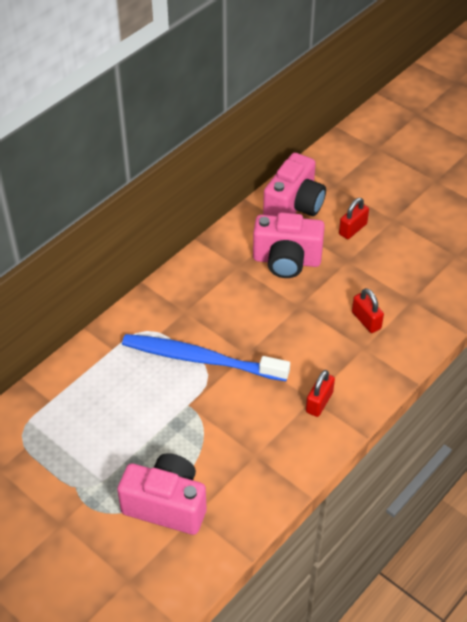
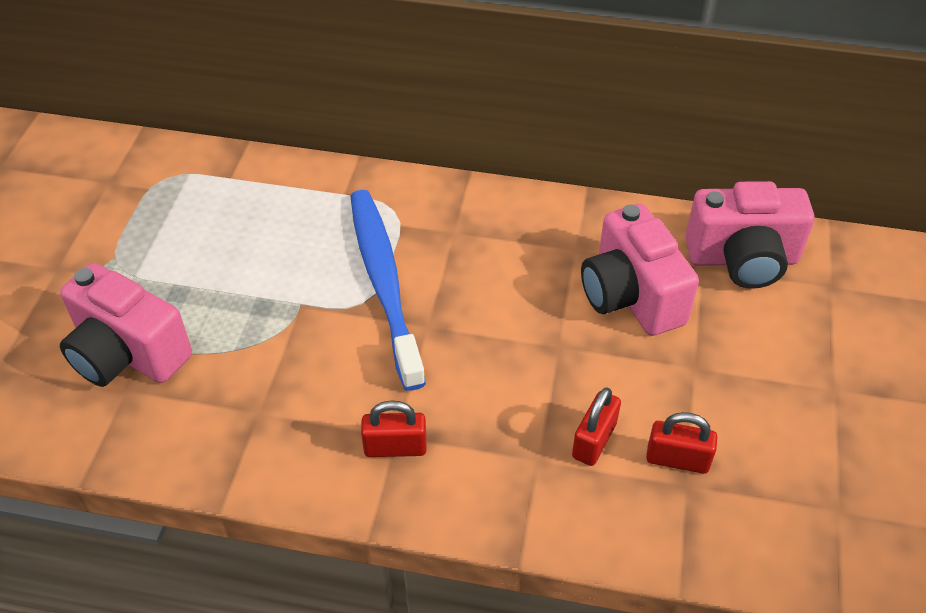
camera: 60 degrees right, 0 degrees up
(166, 505) = (127, 354): pink camera -> pink camera turned 135 degrees clockwise
(352, 229) = (763, 346): red padlock -> red padlock (677, 459)

